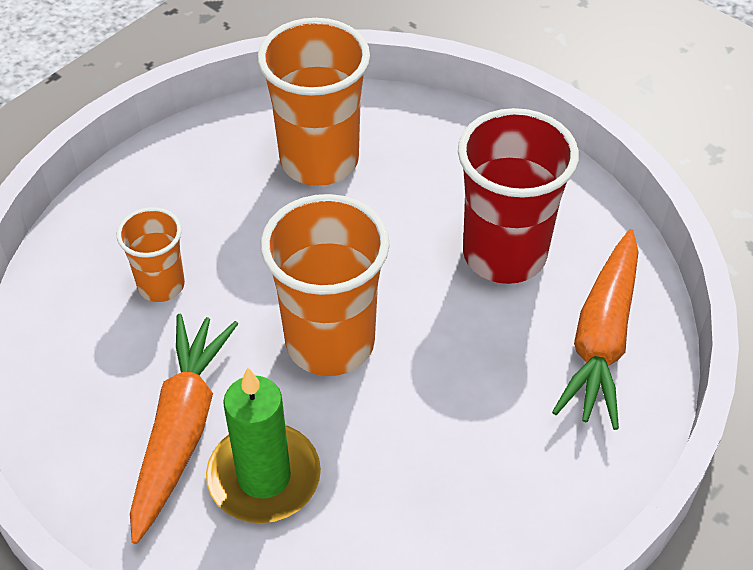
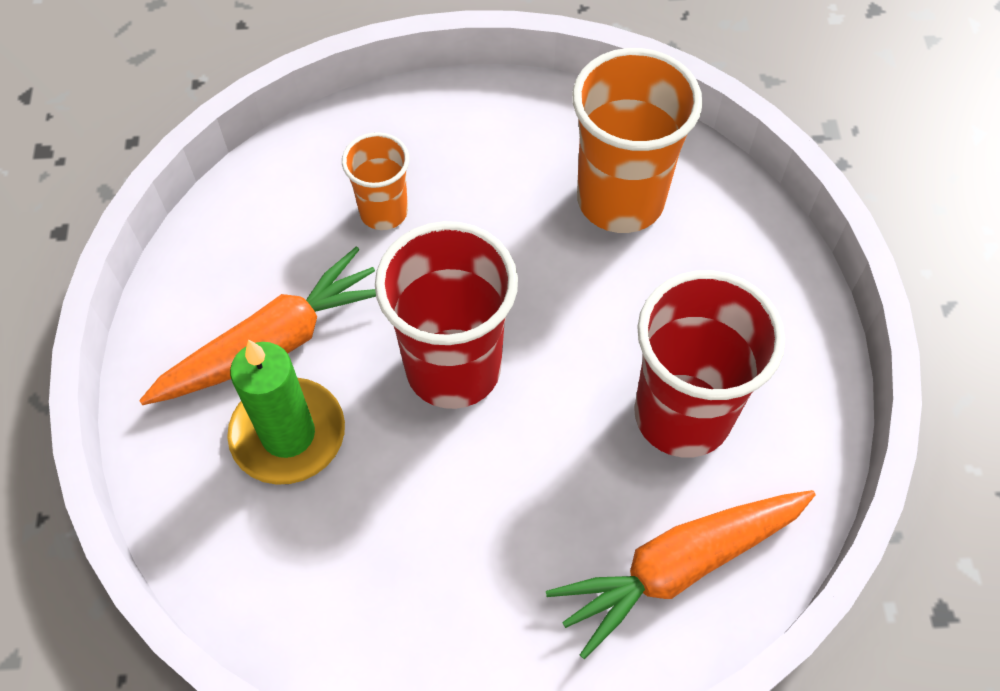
camera: 45 degrees right, 10 degrees up
(330, 342) = (453, 368): orange cup -> red cup

